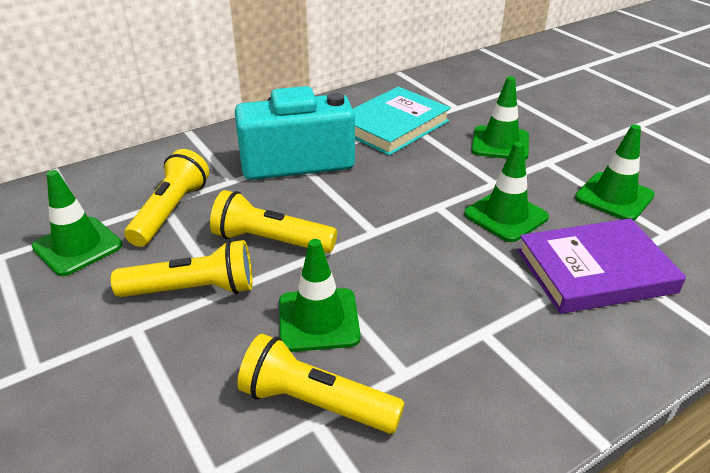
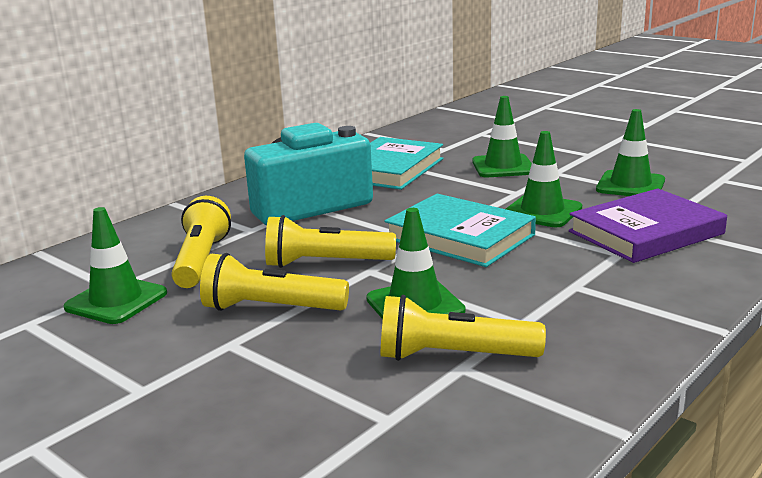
camera: 15 degrees left, 15 degrees down
(193, 290) = (271, 308): yellow flashlight -> yellow flashlight turned 150 degrees counterclockwise
(409, 233) = (460, 237): none -> turquoise book

